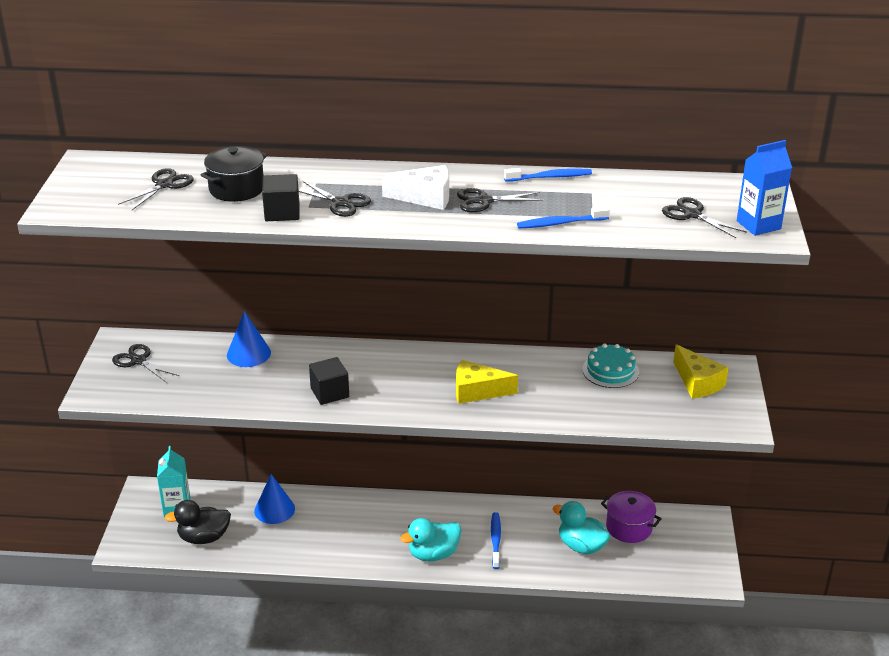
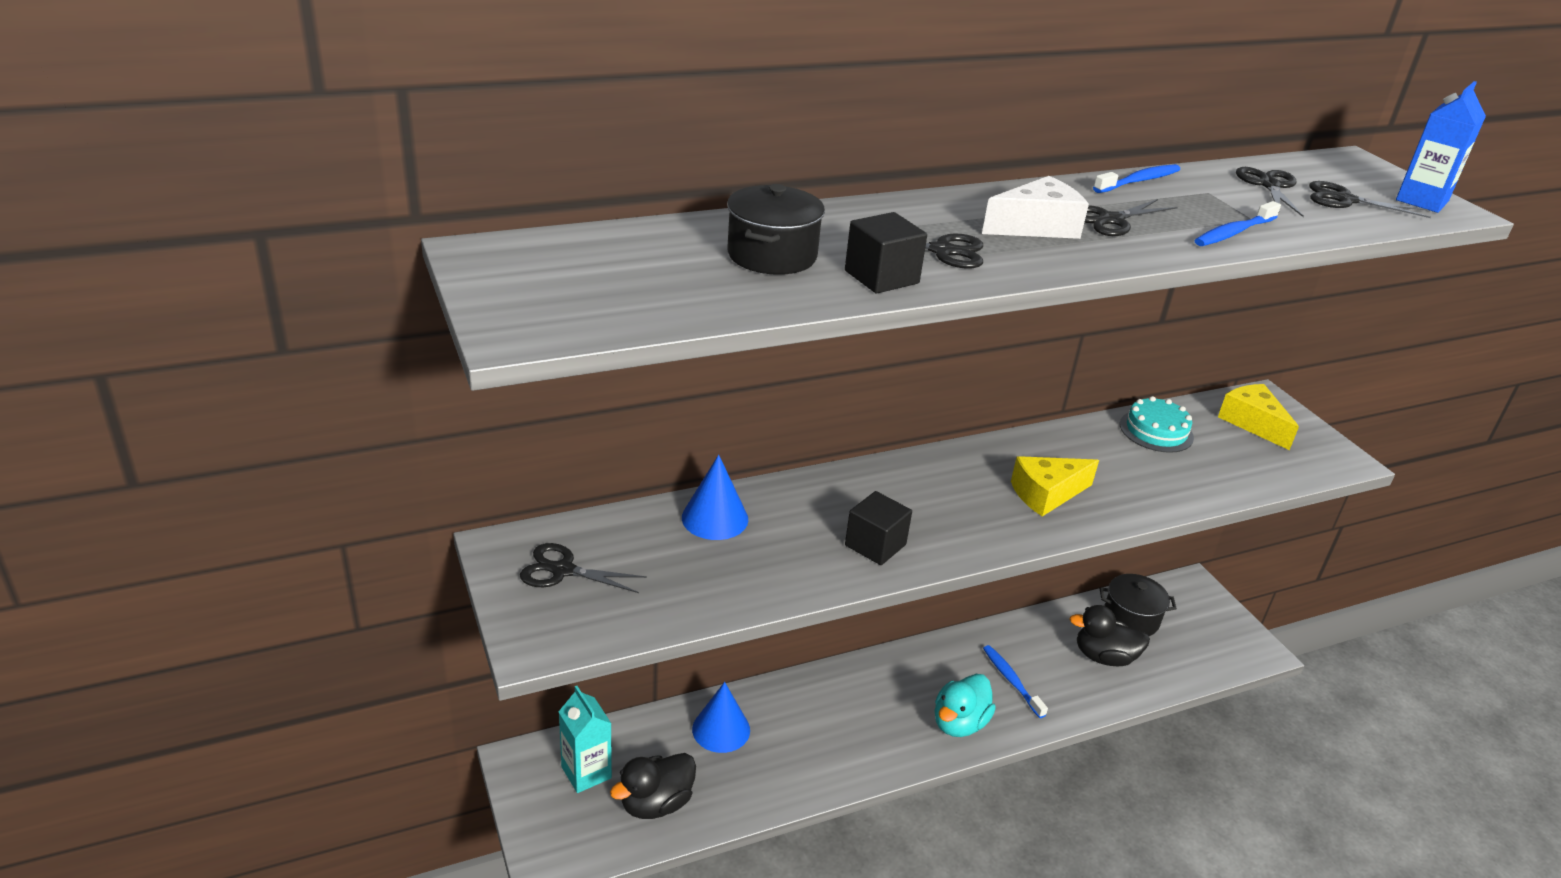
camera: 30 degrees left, 0 degrees up
(164, 185) = (654, 266): black scissors -> black scissors (1269, 185)
(581, 546) = (1104, 657): turquoise duck -> black duck
(629, 527) = (1130, 618): purple pot -> black pot
(697, 382) = (1252, 423): yellow cheese -> yellow cheese turned 150 degrees counterclockwise

